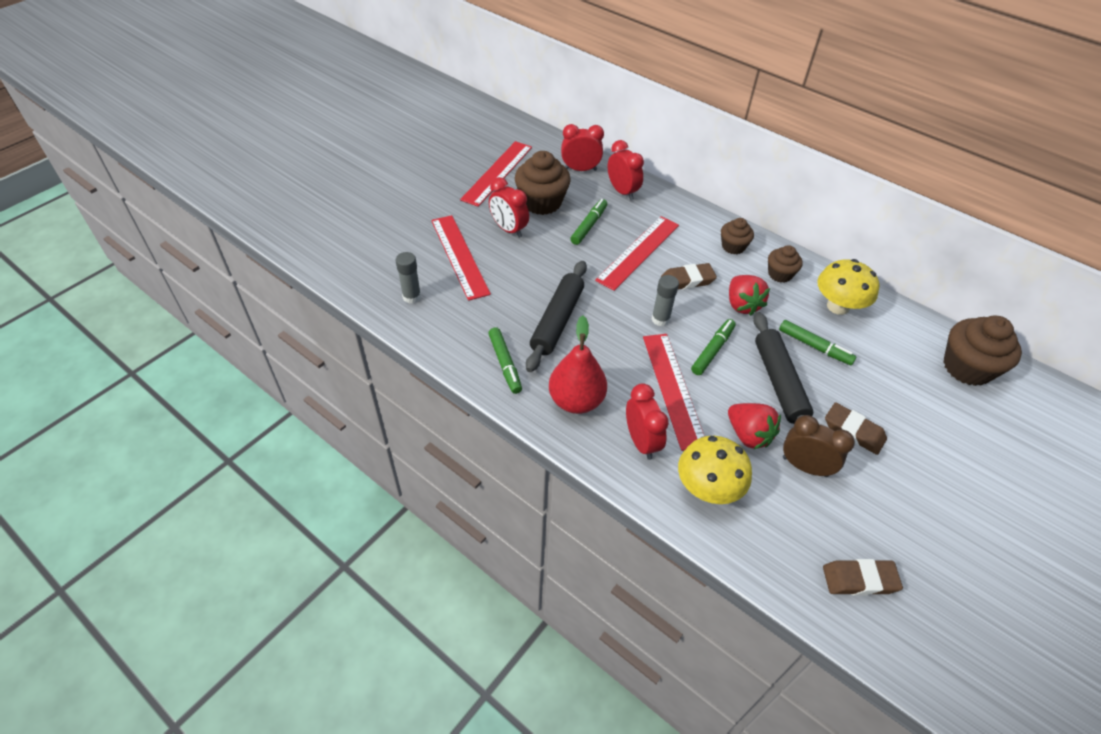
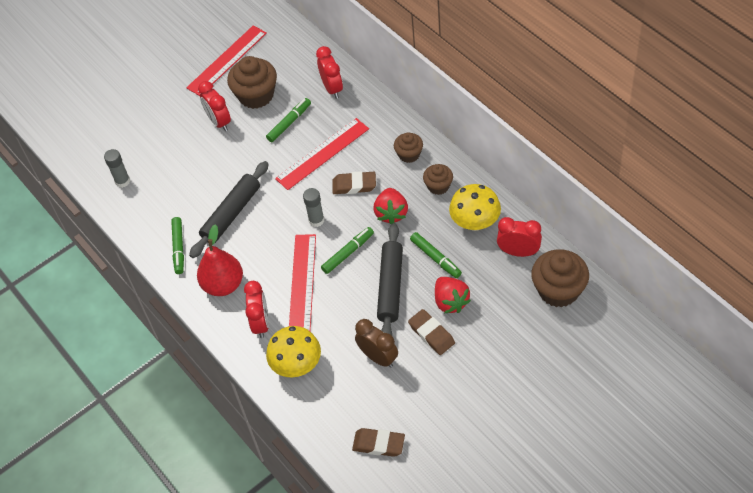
camera: 20 degrees right, 5 degrees up
(459, 256) = (170, 146): red ruler -> none
(580, 169) = (302, 61): red clock -> red clock (518, 252)
(748, 435) = (346, 327): red strawberry -> red strawberry (450, 302)

